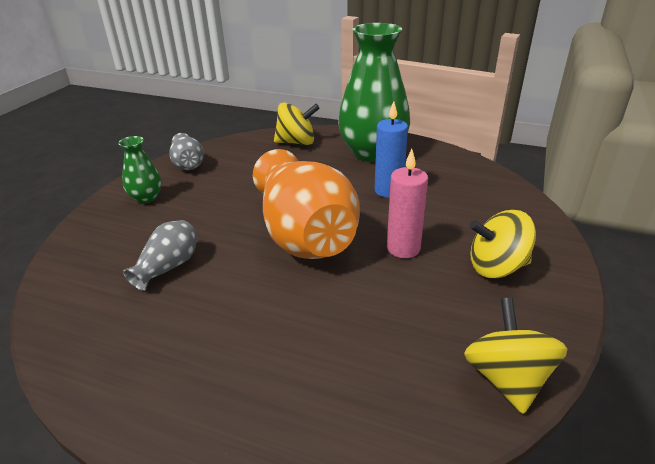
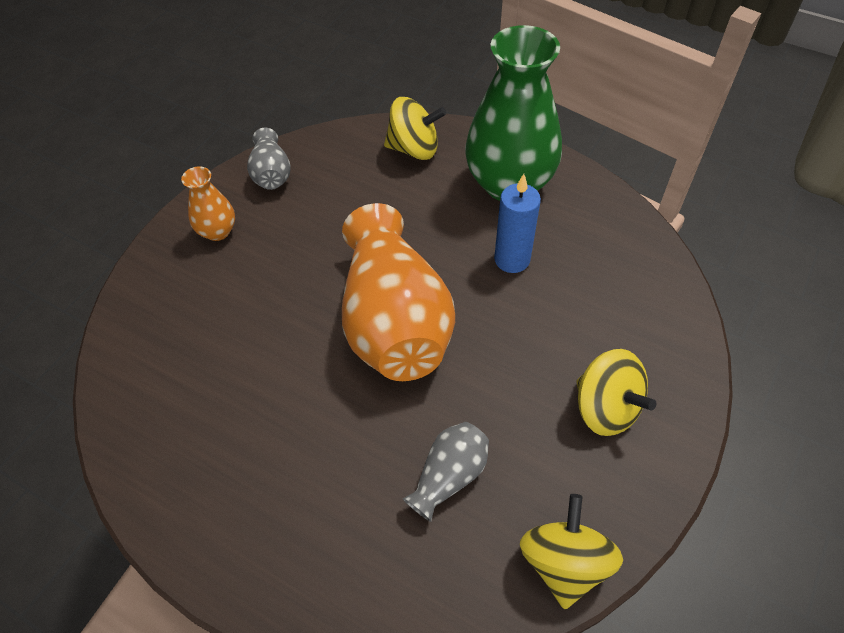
camera: 10 degrees right, 20 degrees up
(146, 198) = (218, 231): green vase -> orange vase
(168, 267) = (236, 350): grey vase -> grey vase (449, 476)
(403, 248) = (505, 362): pink candle -> none
(496, 267) = (605, 408): yellow spinning top -> yellow spinning top turned 135 degrees counterclockwise

